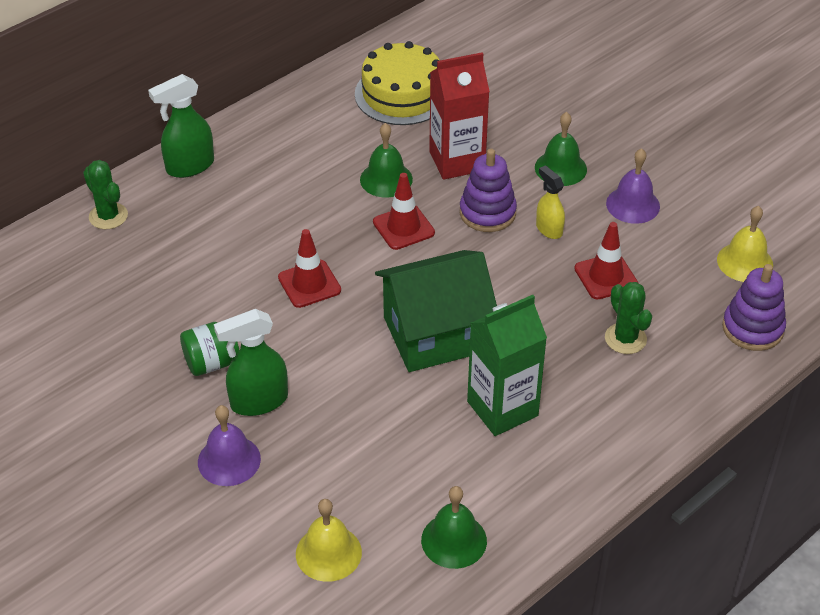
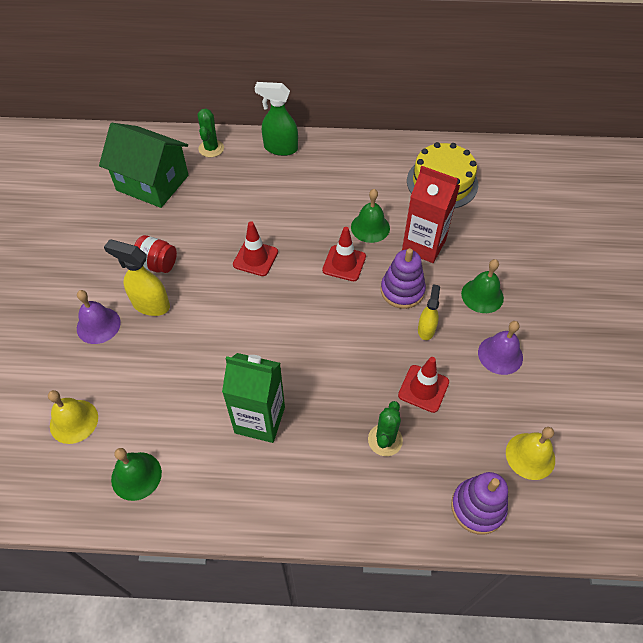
camera: 45 degrees right, 10 degrees up
(212, 362) = (157, 264): green jar -> red jar
(258, 401) = (150, 304): green spray bottle -> yellow spray bottle
(435, 334) = (281, 342): green house -> green house (152, 183)

